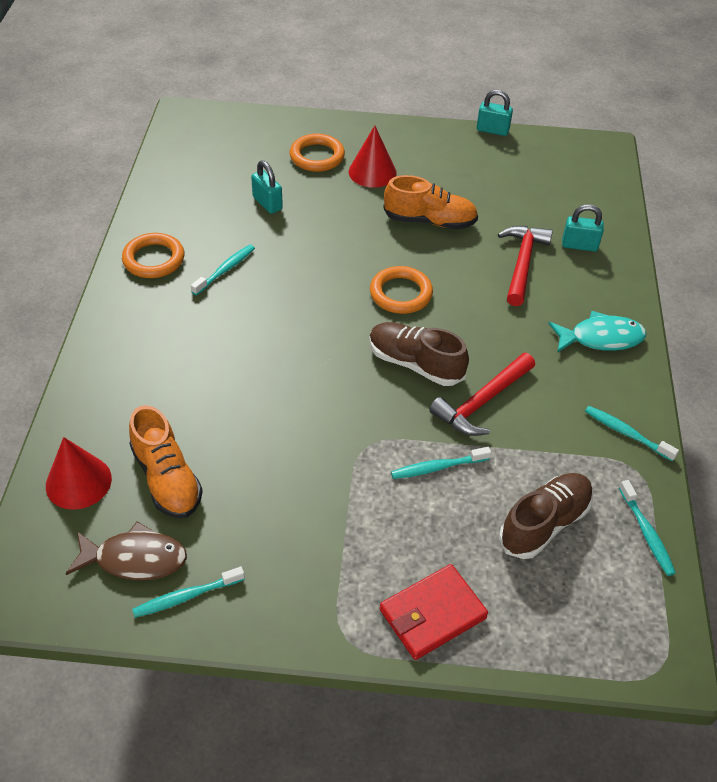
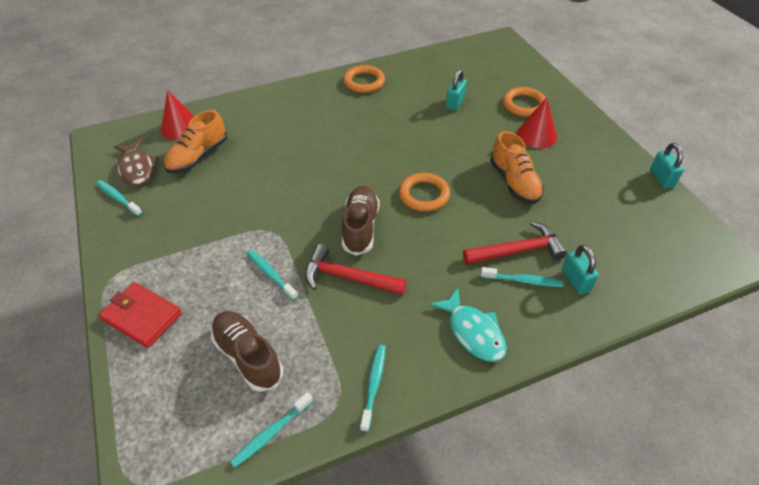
camera: 65 degrees right, 0 degrees up
(225, 270) = (378, 111): turquoise toothbrush -> turquoise toothbrush (523, 281)
(544, 524) = (248, 356): brown shoe -> brown shoe turned 150 degrees counterclockwise

